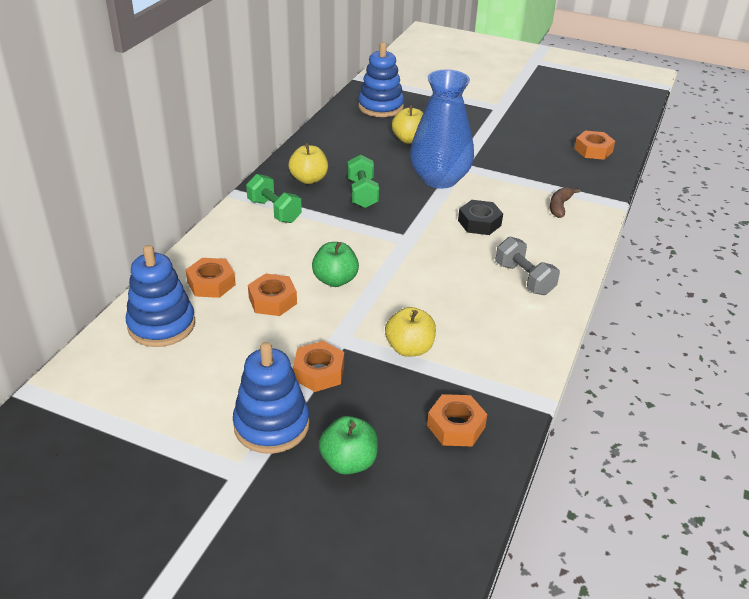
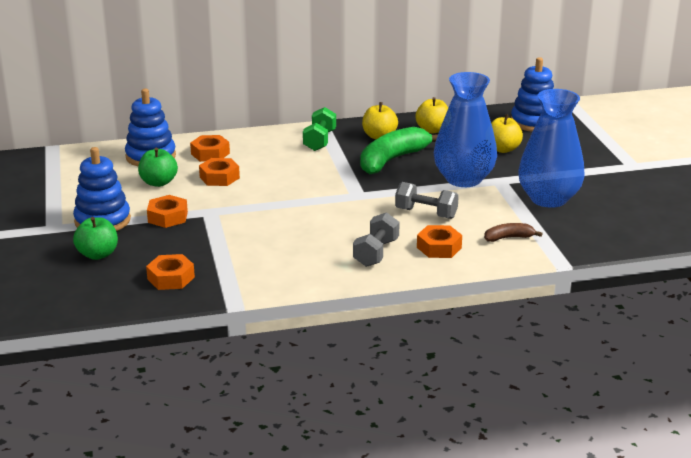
camera: 55 degrees right, 10 degrees down
(335, 280) = (270, 188): green apple -> green apple (158, 182)
(362, 193) = (392, 160): green dumbbell -> green banana
(409, 348) = (231, 237): yellow apple -> yellow apple (432, 130)
(479, 223) = (426, 213): black nut -> grey dumbbell
(514, 161) = (548, 199): none -> blue vase
(593, 150) = (636, 226): orange nut -> orange nut (439, 247)

